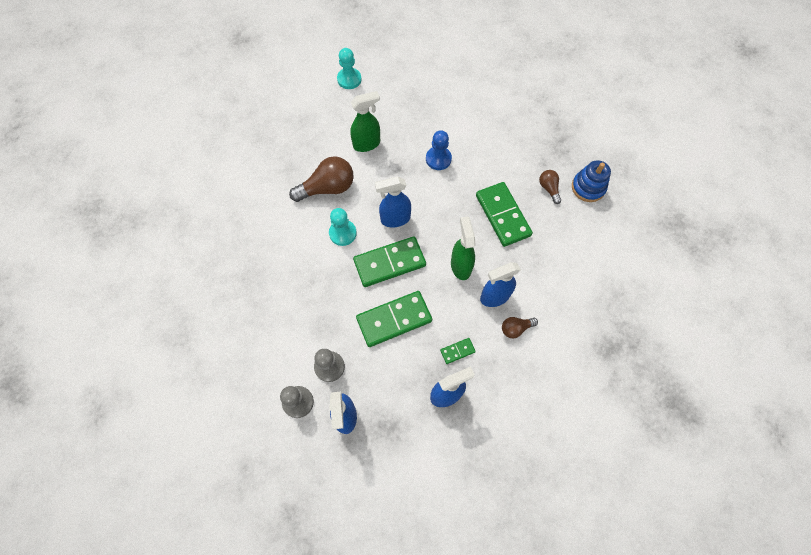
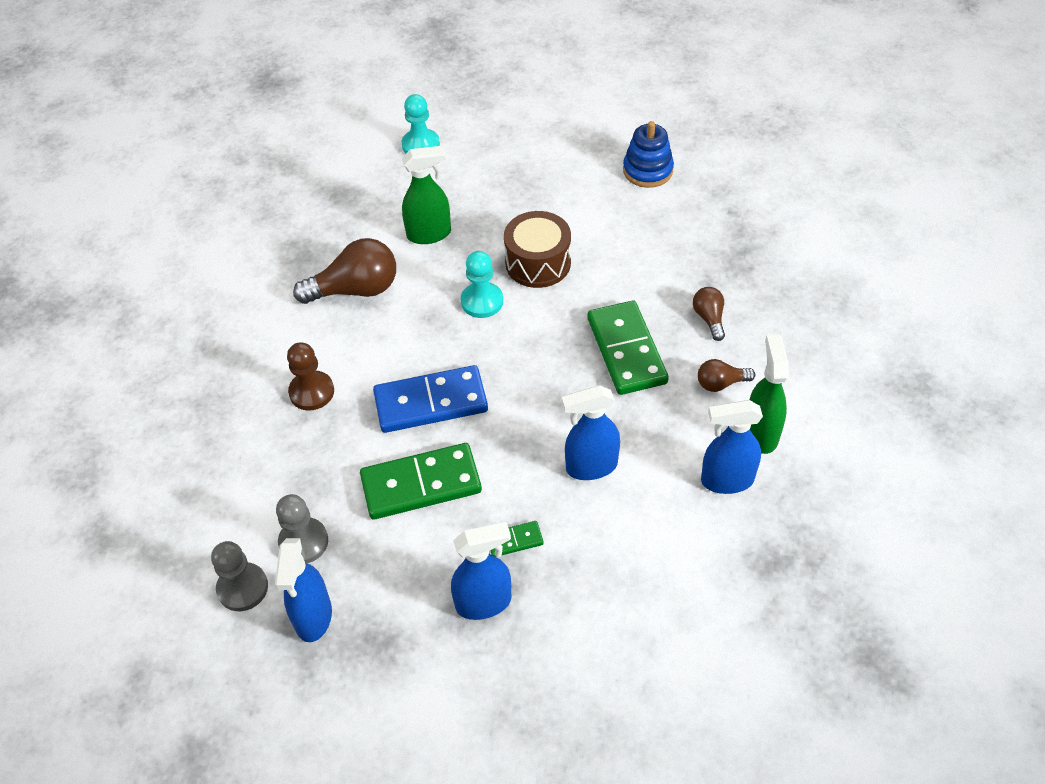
camera: 10 degrees right, 15 degrees down
(314, 263) = (311, 392): none -> brown pawn
(342, 233) = (365, 354): turquoise pawn -> turquoise pawn (482, 301)
(389, 263) = (431, 403): green domino -> blue domino
(395, 219) = (452, 341): blue spray bottle -> blue spray bottle (726, 480)
(438, 159) = (538, 263): blue pawn -> brown drum
(460, 266) = (544, 417): green spray bottle -> green spray bottle (761, 433)
(516, 328) = (617, 516): brown light bulb -> brown light bulb (721, 383)
(588, 187) = (775, 322): blue stacking toy -> blue stacking toy (647, 170)

